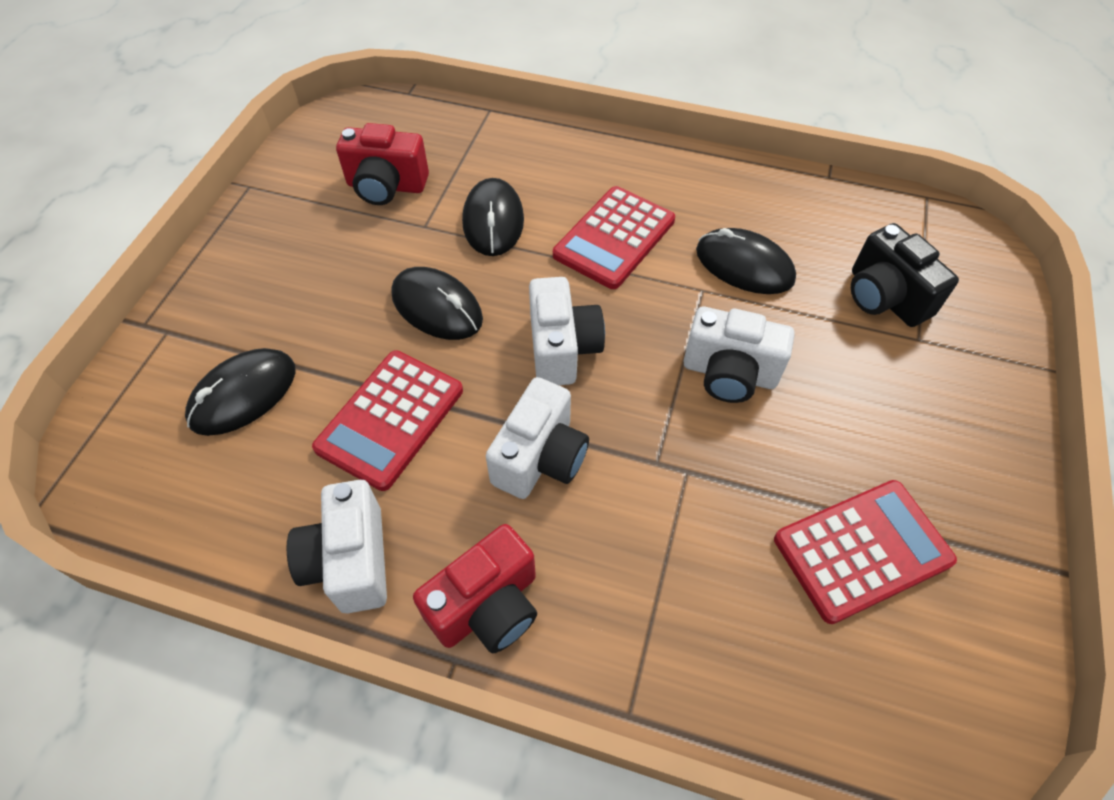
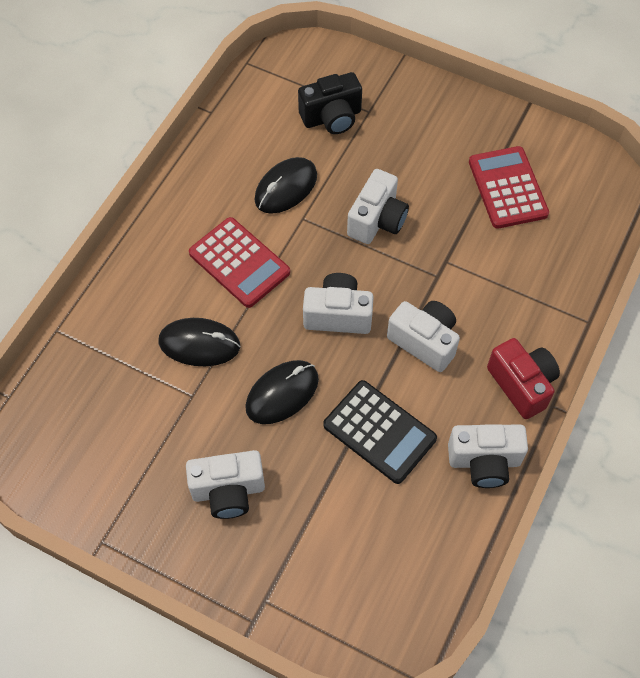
camera: 80 degrees left, 5 degrees up
(243, 394) = (340, 535): black mouse -> none
(304, 277) = (228, 491): none -> white camera
(386, 186) = (135, 423): red camera -> none
(390, 419) = (379, 432): red calculator -> black calculator

